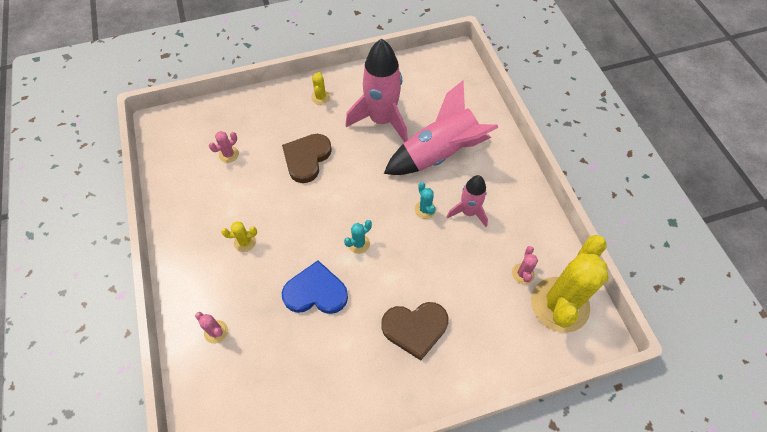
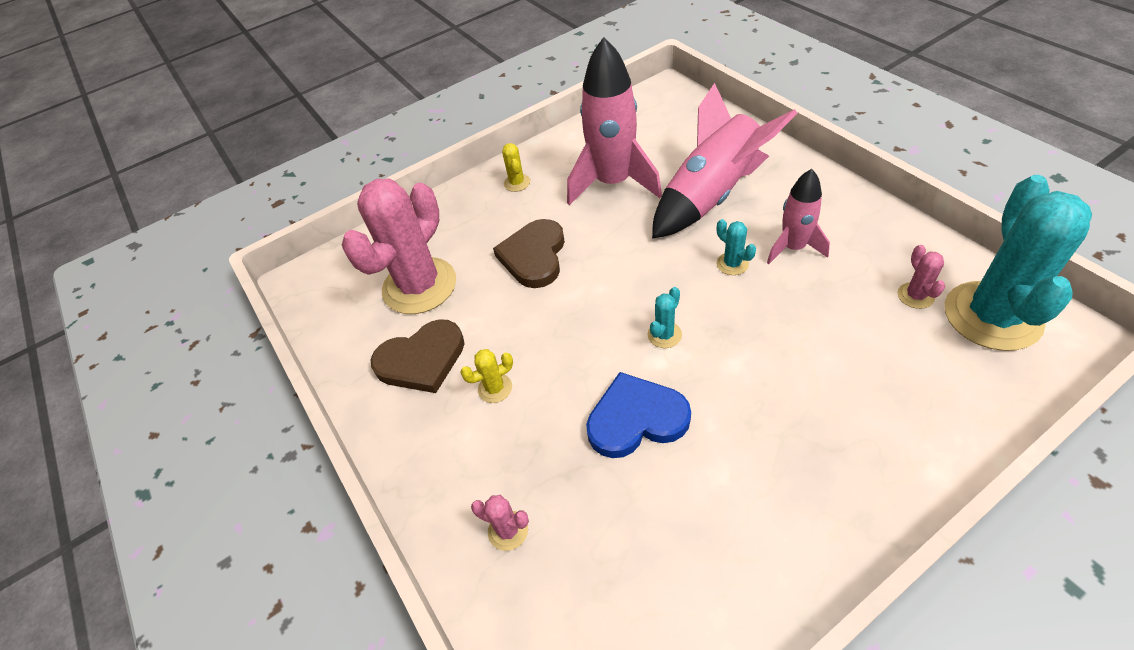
camera: 10 degrees left, 10 degrees down
(229, 154) = (419, 286): pink cactus -> pink cactus, size x2.49
(415, 328) = (812, 417): brown heart -> brown heart (422, 360)
(559, 304) = (992, 316): yellow cactus -> turquoise cactus

